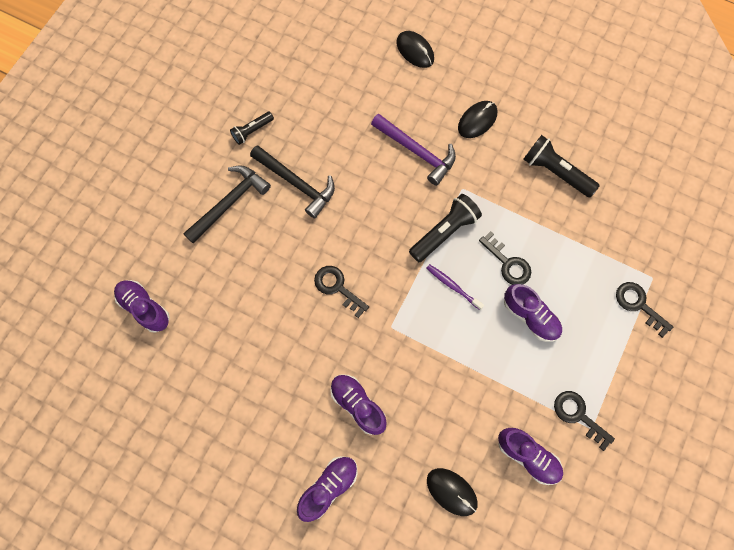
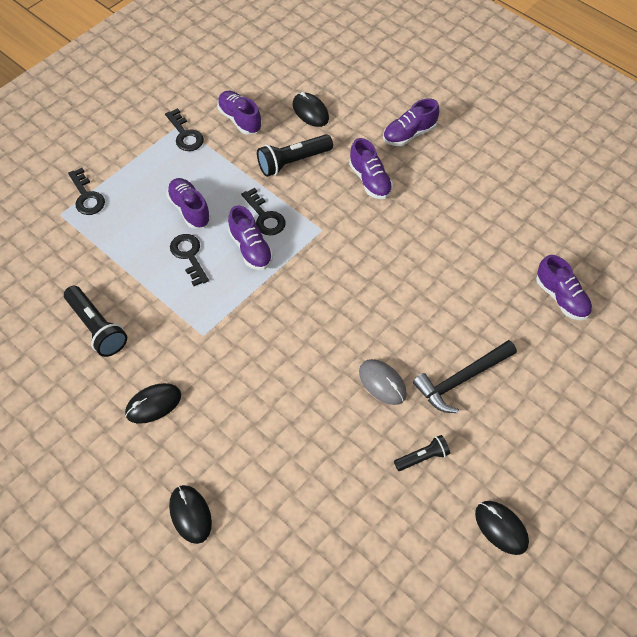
camera: 165 degrees left, 15 degrees down
(185, 95) = (501, 528): none -> black mouse
(296, 183) = (382, 383): black hammer -> grey mouse
(337, 288) = (364, 272): black key -> black key (265, 216)
(416, 151) = (237, 386): purple hammer -> none
(444, 232) = (239, 297): black flashlight -> black flashlight (293, 162)
(452, 286) = (251, 249): purple toothbrush -> purple shoe

